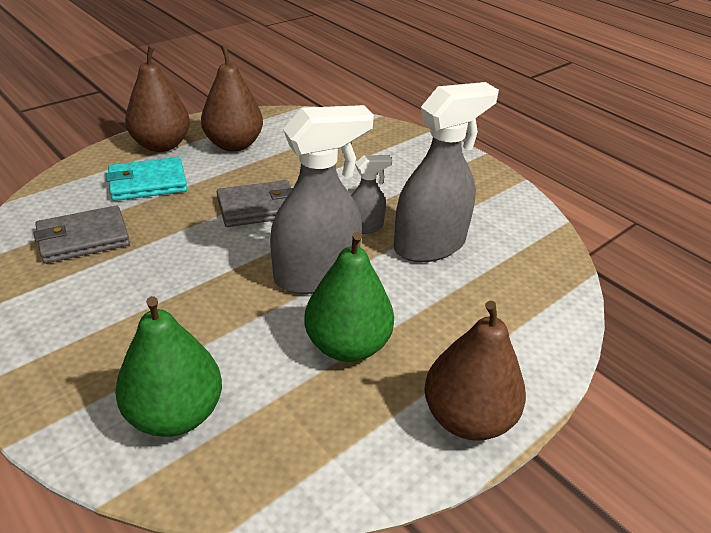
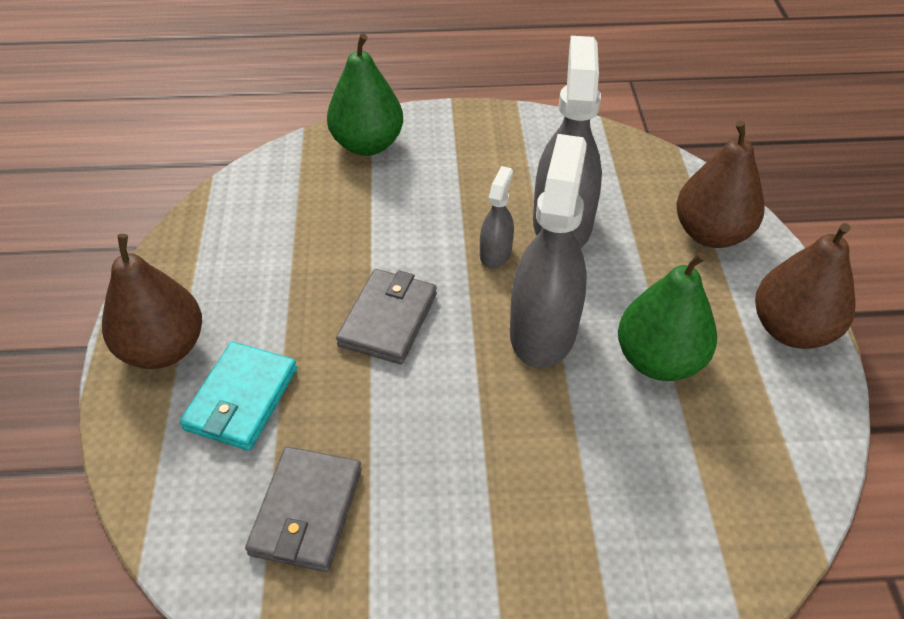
camera: 50 degrees left, 10 degrees up
(175, 414) = (667, 537): green pear -> green pear (367, 144)
(234, 145) = (236, 279): brown pear -> brown pear (711, 233)

